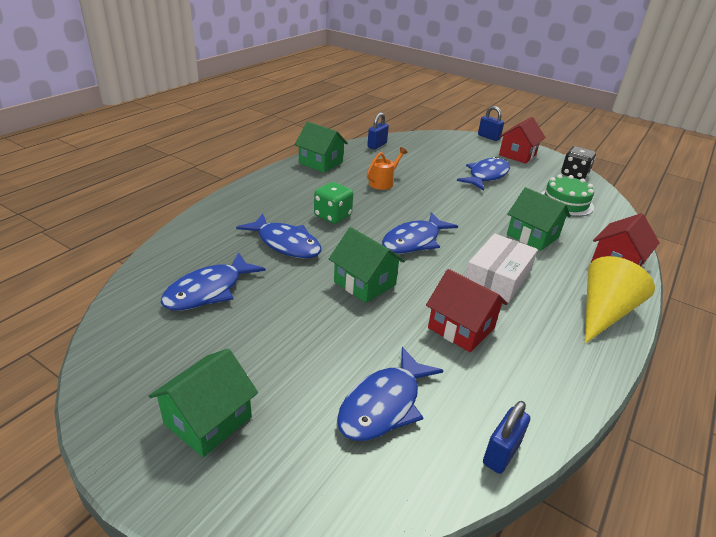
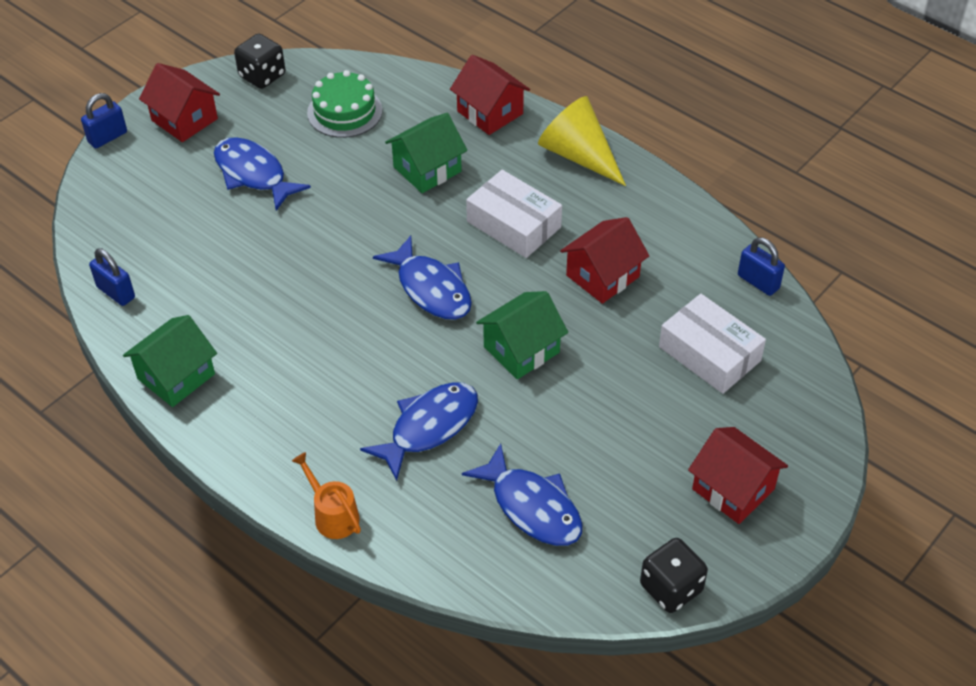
camera: 80 degrees left, 15 degrees up
(105, 371) = (671, 588): none -> black dice
(208, 420) = (733, 489): green house -> red house
(332, 216) = (359, 371): green dice -> none
(383, 182) = (260, 300): orange watering can -> orange watering can (333, 515)
(384, 405) = (709, 354): blue fish -> white box

